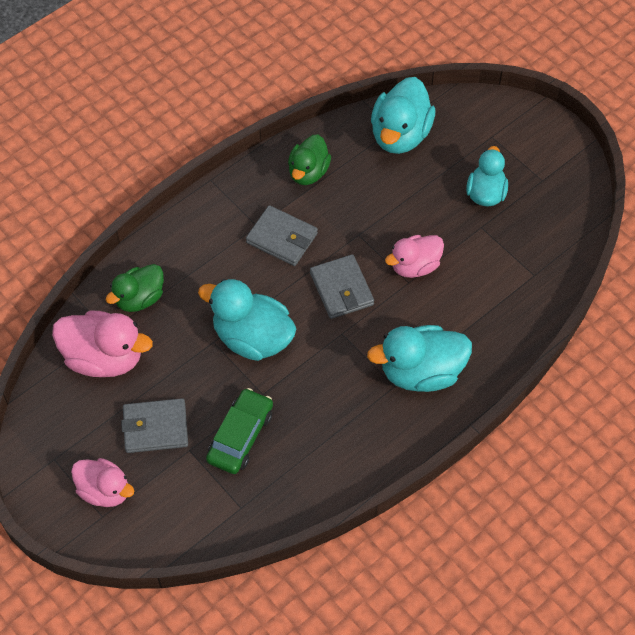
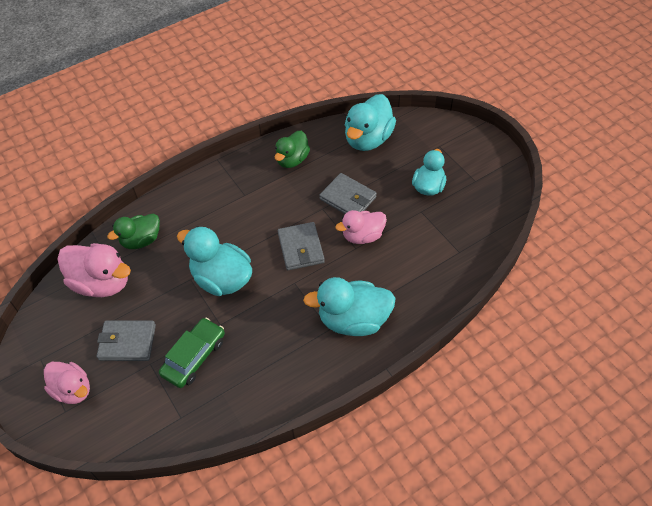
camera: 10 degrees right, 5 degrees down
(282, 238) = (262, 205): grey wallet -> grey wallet (348, 198)

